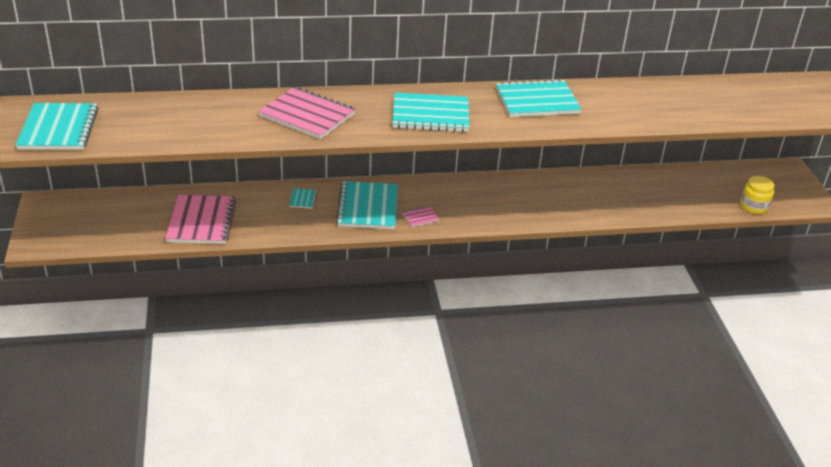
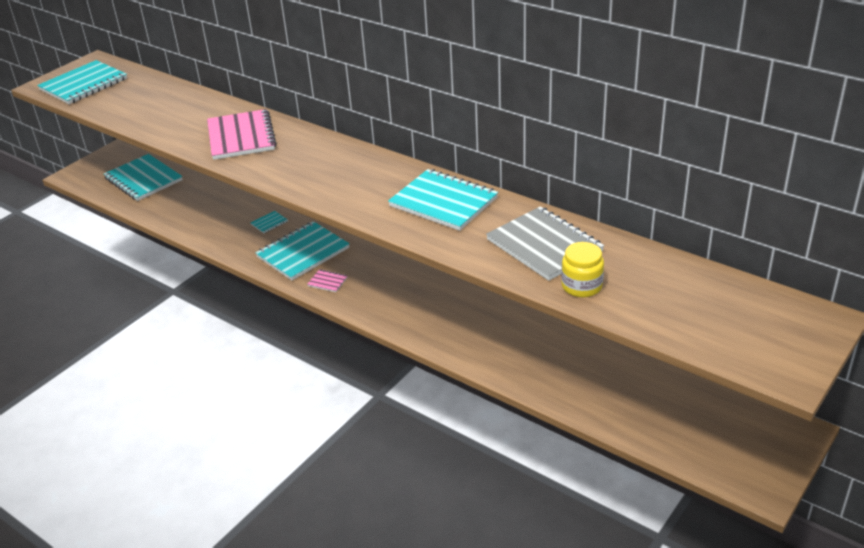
camera: 50 degrees right, 0 degrees up
(201, 221) = (180, 207): pink notebook -> none
(430, 115) = (329, 175): turquoise notebook -> turquoise notebook (143, 179)
(638, 102) = (544, 245): none -> grey notebook
(754, 207) = (671, 447): yellow jar -> yellow jar (581, 286)

